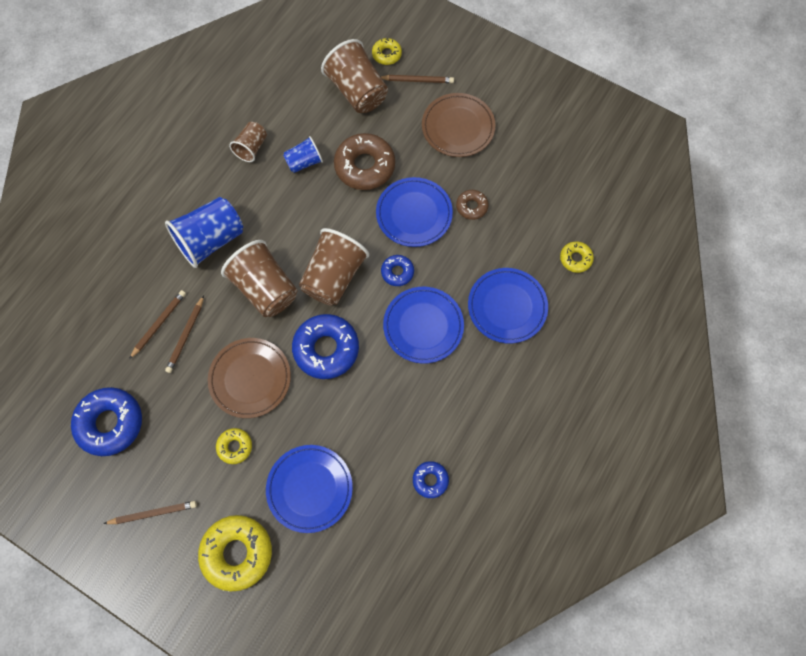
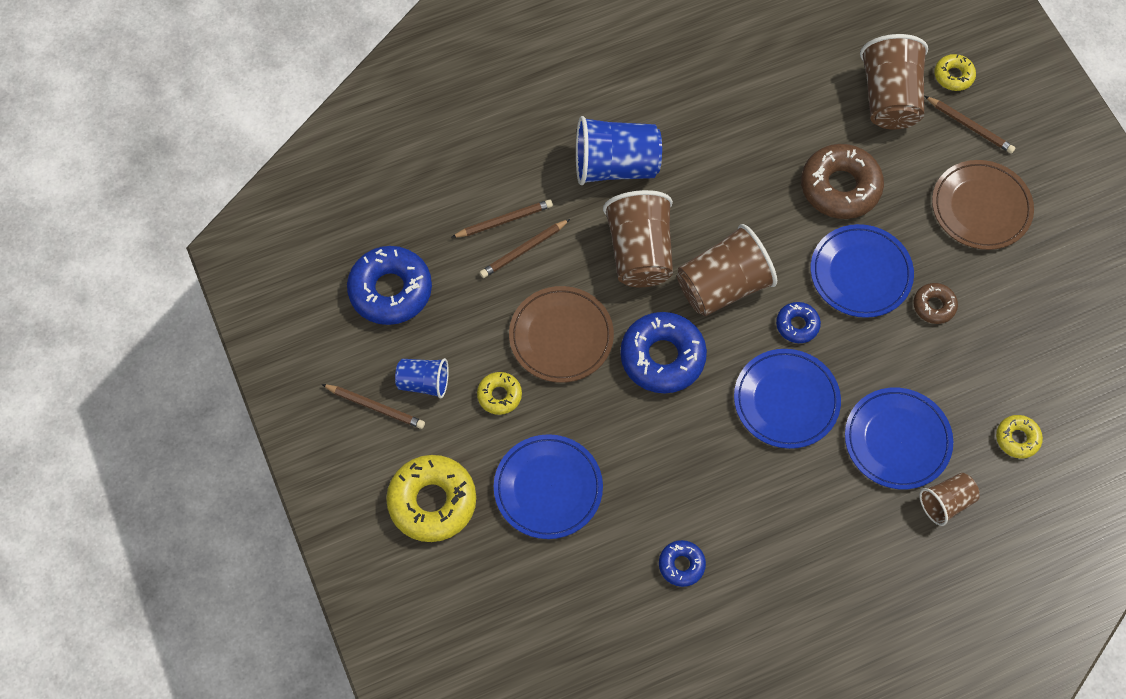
camera: 35 degrees right, 5 degrees down
(251, 148) = (726, 92): brown cup -> brown cup (946, 503)
(304, 162) = (774, 142): blue cup -> blue cup (424, 383)

